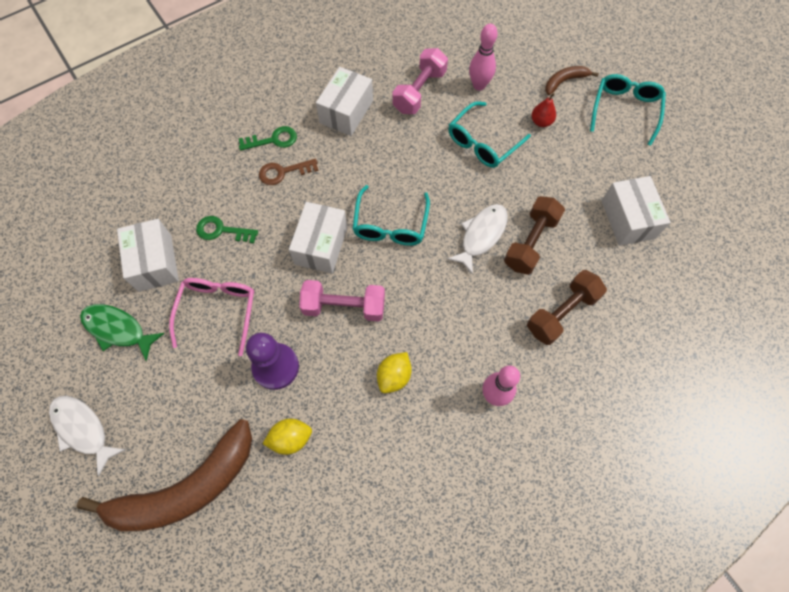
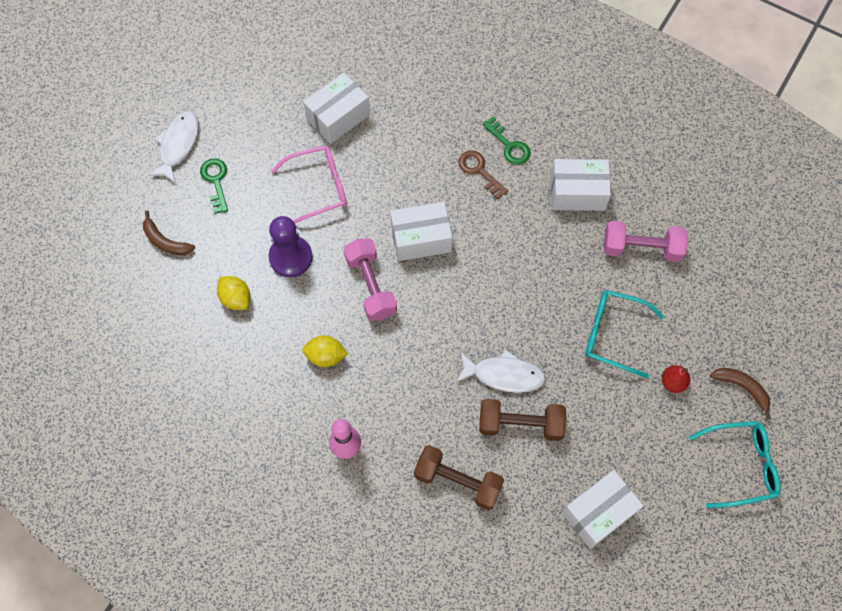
camera: 65 degrees right, 0 degrees up
(118, 329) = (267, 123): green fish -> none
(186, 488) = (165, 241): brown banana -> brown banana, size x0.44
(222, 230) = (394, 152): green key -> green key (215, 181)
(390, 225) = (472, 288): turquoise glasses -> none
(479, 85) = (684, 302): pink bowling pin -> none

